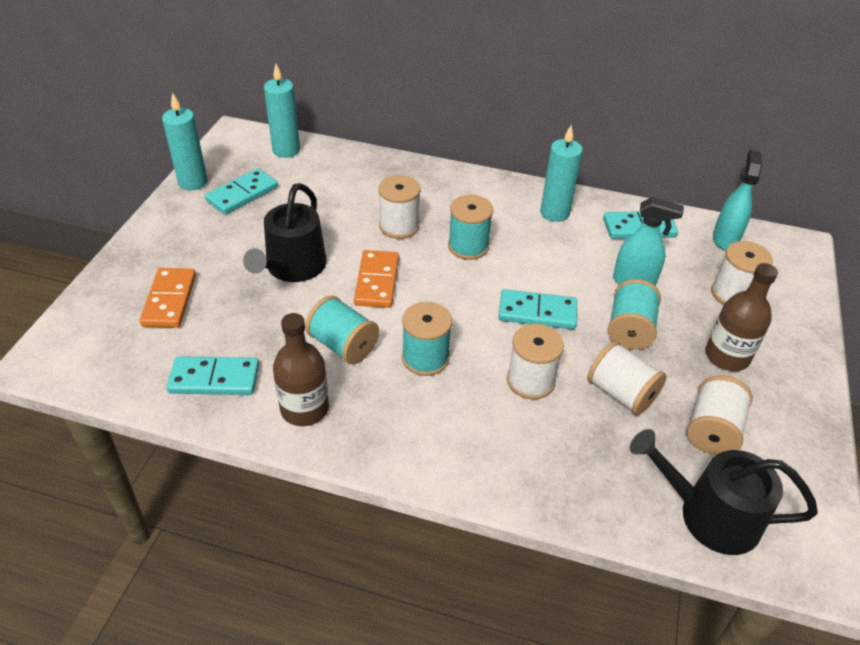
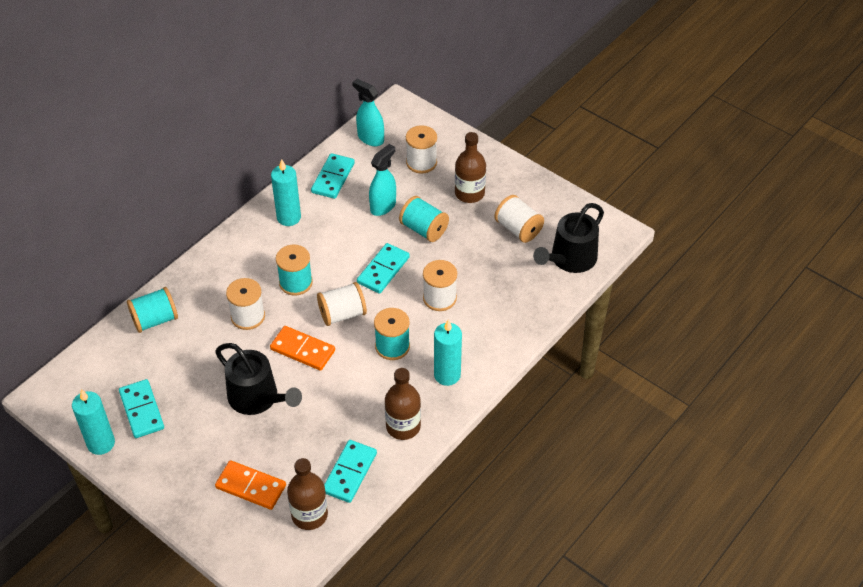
camera: 65 degrees left, 5 degrees up
(142, 361) = (309, 515): none -> brown bottle
(286, 150) = (96, 363): turquoise candle -> turquoise candle (447, 375)
(343, 345) = (356, 389): turquoise spool -> turquoise spool (155, 320)
(621, 393) = (471, 258): white spool -> white spool (342, 314)

